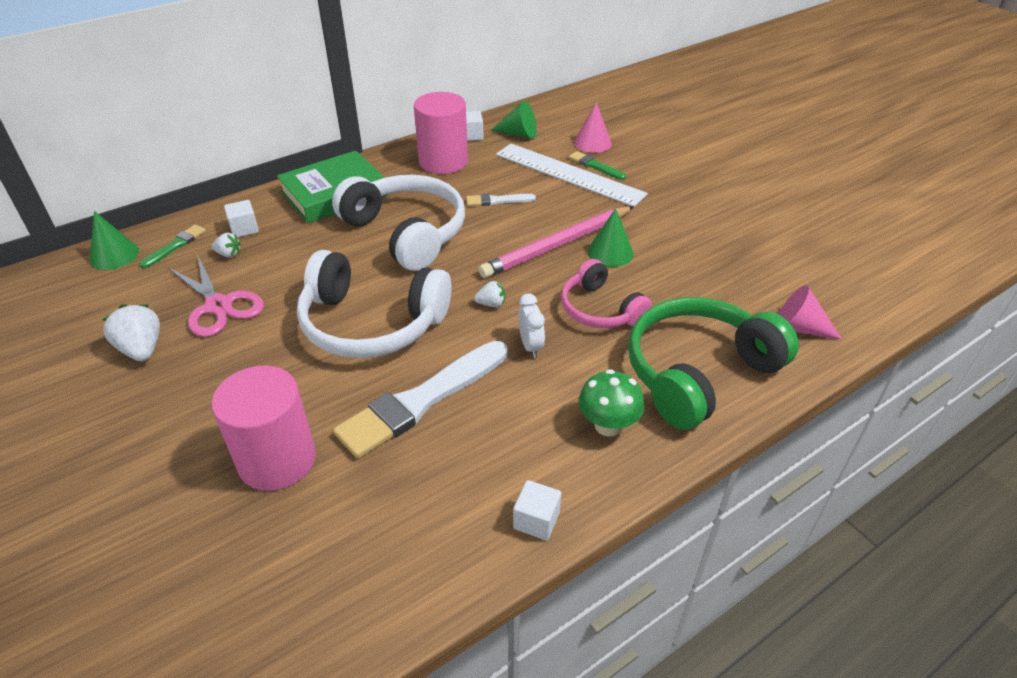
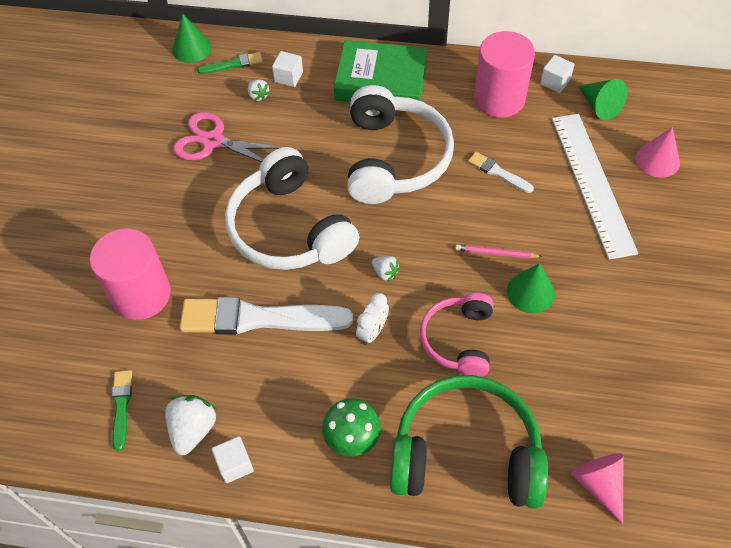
camera: 45 degrees right, 15 degrees up
(142, 349) = (143, 147): white strawberry -> white strawberry (193, 429)
(218, 306) = (213, 141): pink scissors -> pink scissors turned 105 degrees clockwise
(557, 245) = (496, 253): pink pencil -> pink pencil, size x0.44
(595, 166) = (628, 189): green brush -> green brush (121, 406)

